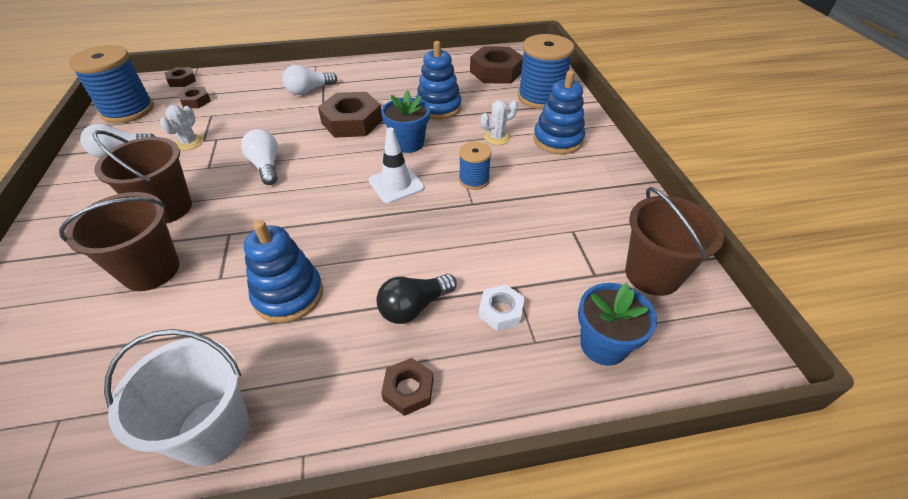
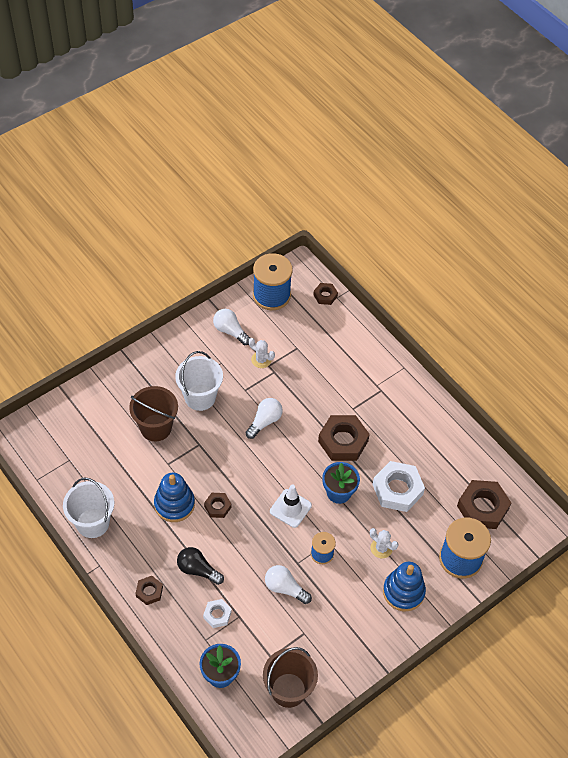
camera: 60 degrees right, 10 degrees up
(167, 208) = (200, 397): brown bucket -> white bucket
(189, 143) = (261, 360): white cactus -> white cactus turned 45 degrees clockwise
(195, 101) = (306, 325): brown nut -> brown nut (217, 507)
(309, 90) = (365, 387): white light bulb -> white light bulb (285, 588)
(438, 107) = (397, 489): blue stacking toy -> white nut

